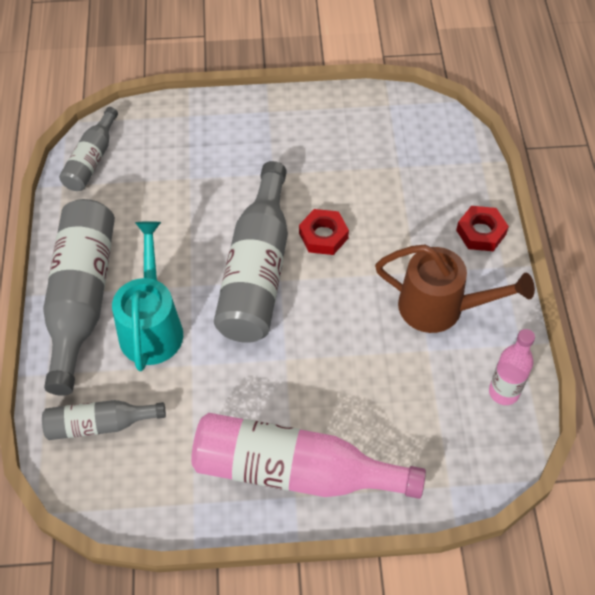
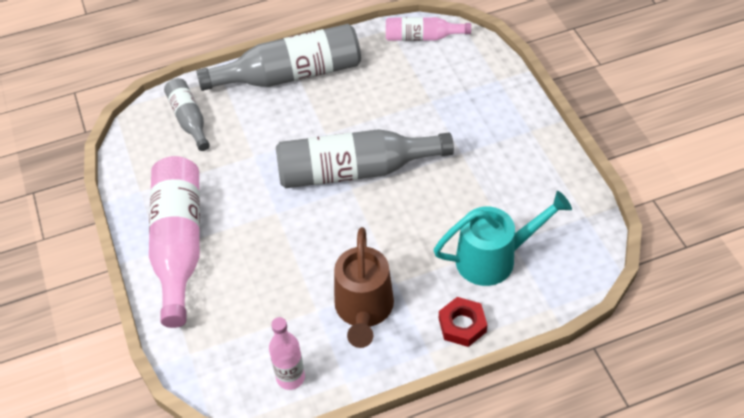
camera: 75 degrees right, 5 degrees down
(92, 160) = (422, 37): grey bottle -> pink bottle
(152, 325) = (280, 122): turquoise watering can -> turquoise watering can (495, 258)
(323, 236) = (408, 205): red nut -> none

